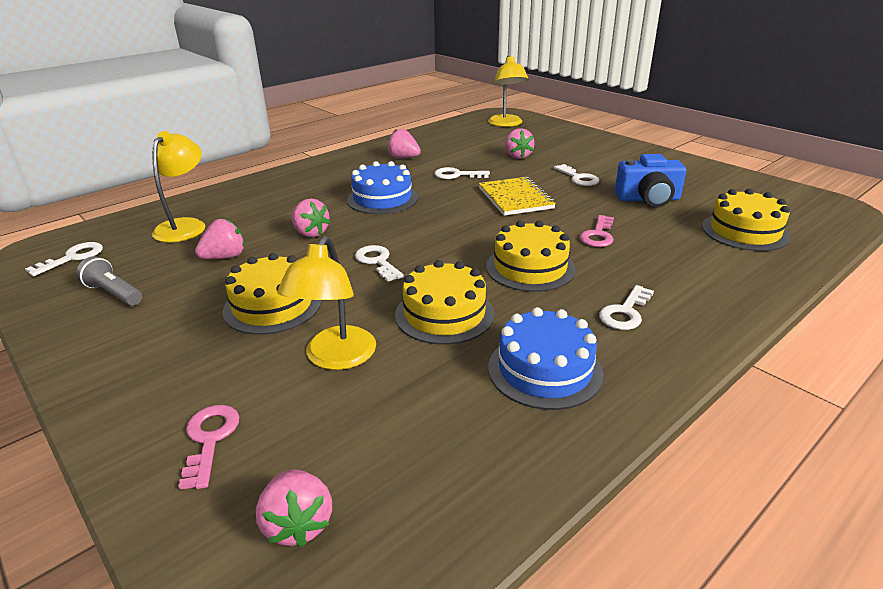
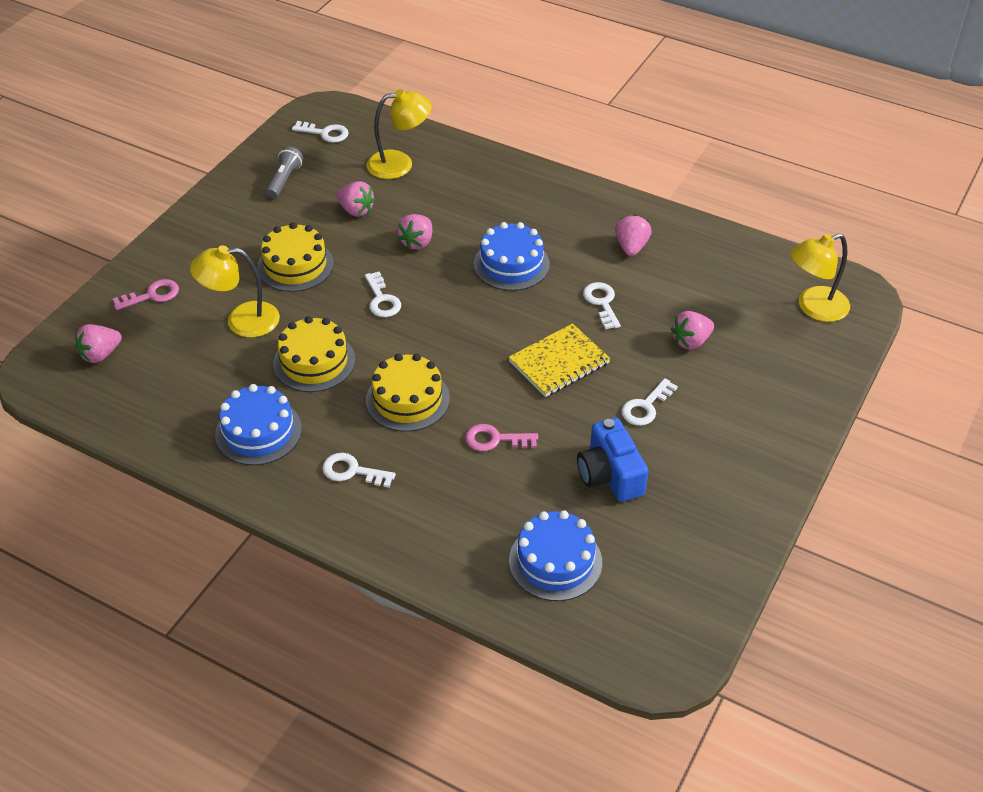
camera: 70 degrees right, 15 degrees up
(377, 261) = (382, 300): white key -> white key turned 120 degrees clockwise
(745, 231) = (555, 561): yellow cake -> blue cake

